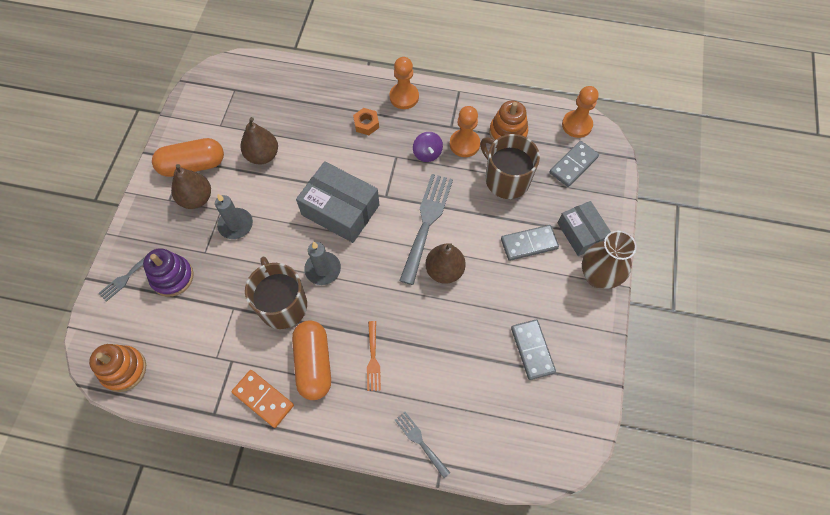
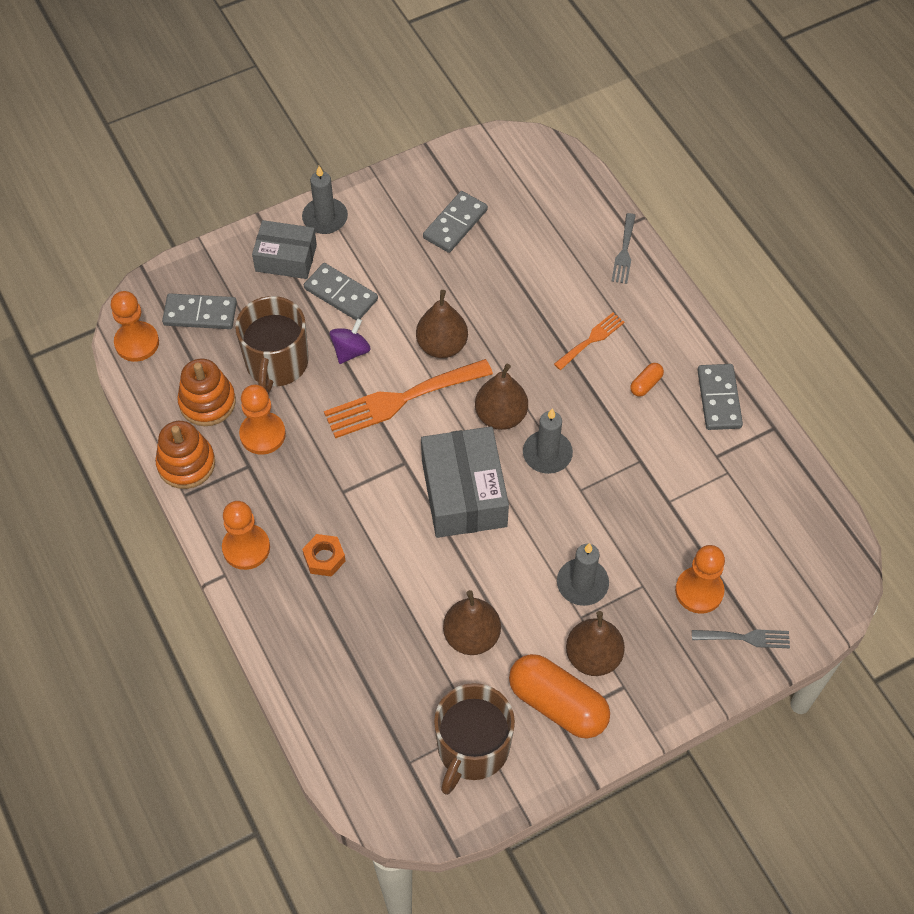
camera: 130 degrees left, 5 degrees down
(124, 369) = (824, 544): orange stacking toy -> orange stacking toy (186, 464)
(172, 277) = (699, 591): purple stacking toy -> orange pawn
(263, 399) = (719, 399): orange domino -> grey domino
(282, 305) = (619, 459): brown mug -> brown mug (472, 748)
(314, 364) = (646, 384): orange capsule -> orange capsule, size x0.43
(369, 265) = (501, 416): none -> brown pear
(427, 153) = (309, 462): purple spinning top -> purple spinning top (350, 351)
(427, 222) = (401, 399): grey fork -> orange fork
(581, 233) = (286, 258): grey box -> grey box turned 75 degrees clockwise
(598, 276) = (325, 218): brown vase -> grey candle

